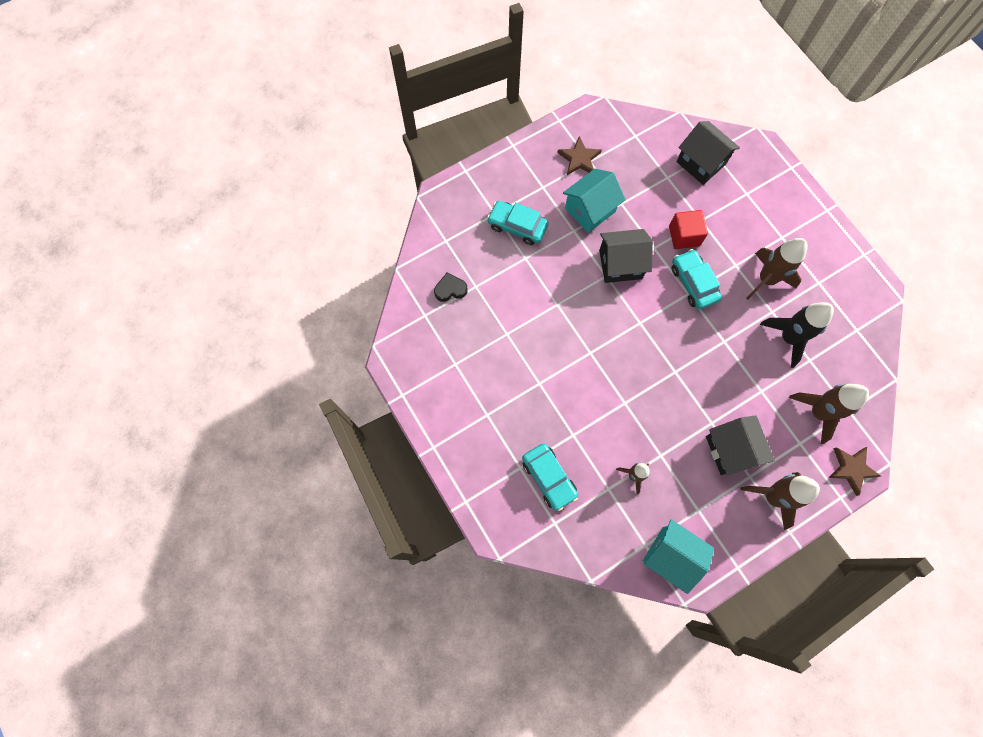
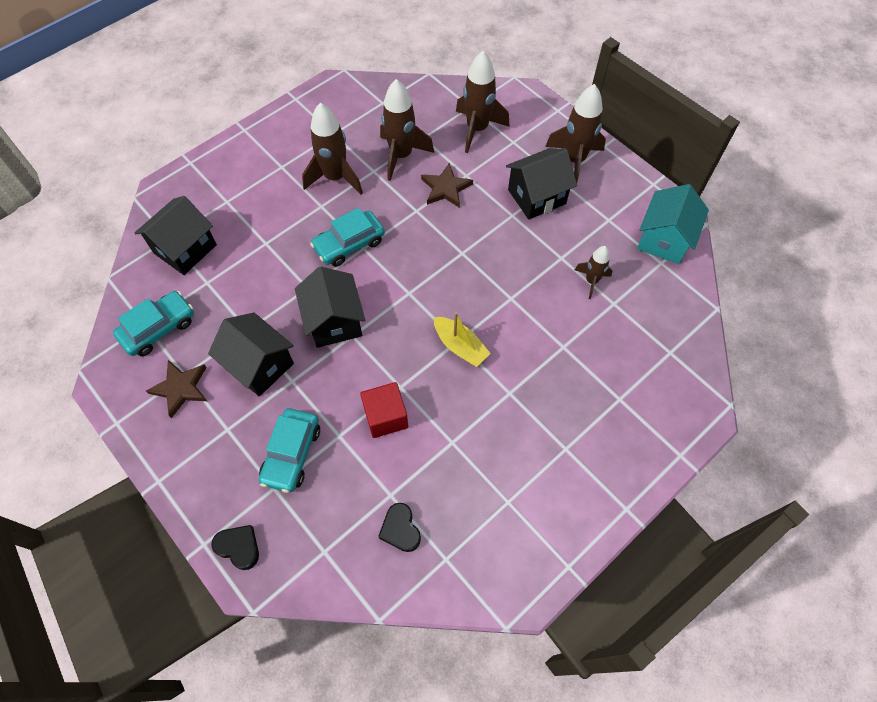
camera: 100 degrees left, 10 degrees down
(459, 191) = (239, 547): none -> black heart
(549, 478) = (621, 365): turquoise car -> turquoise car (158, 328)
(585, 354) = (460, 346): none -> yellow boat
(590, 210) = (259, 365): turquoise house -> black house
(684, 236) = (288, 258): red cube -> red cube (386, 417)
(788, 338) = (401, 156): black rocket -> brown rocket
(852, 469) = (527, 103): brown star -> brown star (446, 188)

